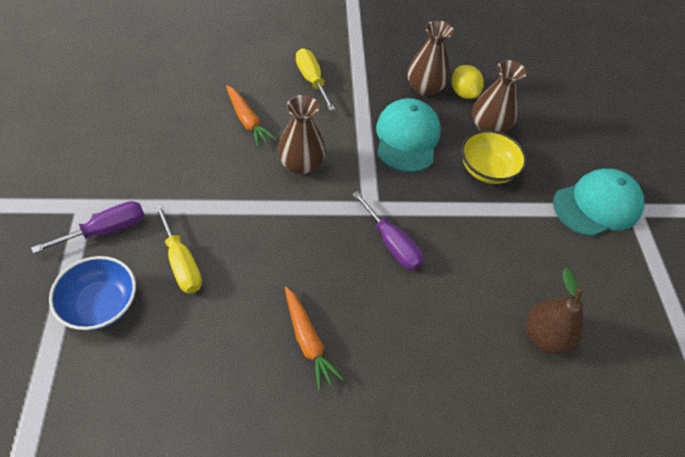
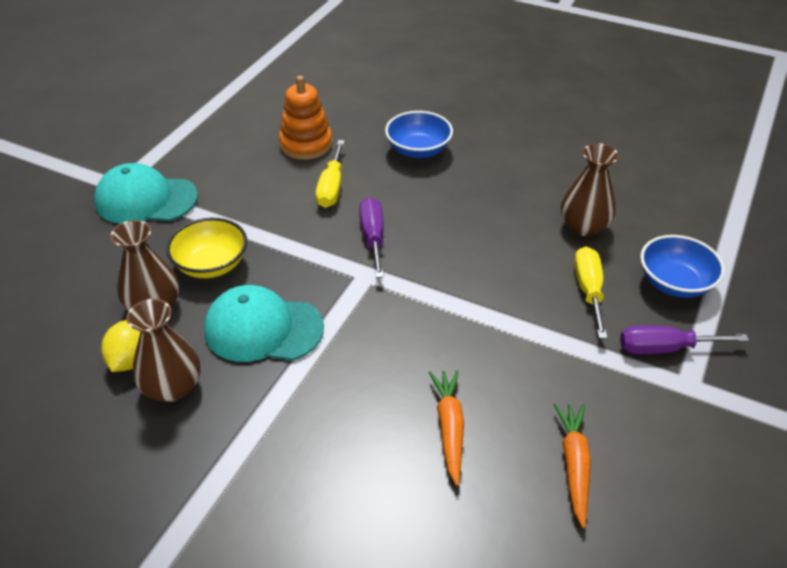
camera: 145 degrees left, 10 degrees down
(301, 164) = (413, 344): brown vase -> brown vase (584, 226)
(308, 341) = (496, 200): orange carrot -> orange carrot (574, 464)
(312, 80) = (318, 462): yellow screwdriver -> yellow screwdriver (331, 187)
(407, 138) = (263, 328): turquoise cap -> turquoise cap turned 60 degrees clockwise
(430, 386) = (418, 150): none -> blue bowl
(545, 336) = (306, 144): brown pear -> orange stacking toy

